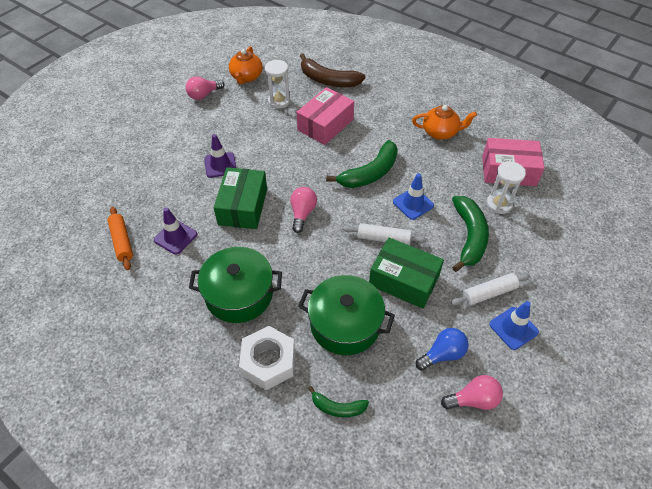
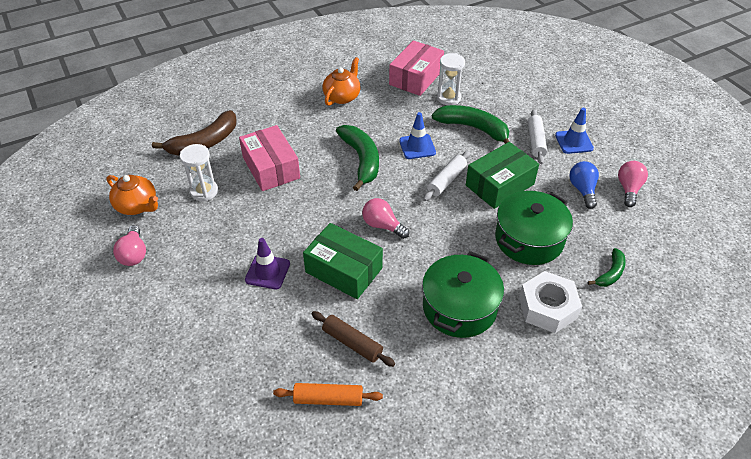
camera: 65 degrees left, 5 degrees down
(175, 237) = (352, 343): purple traffic cone -> brown rolling pin

